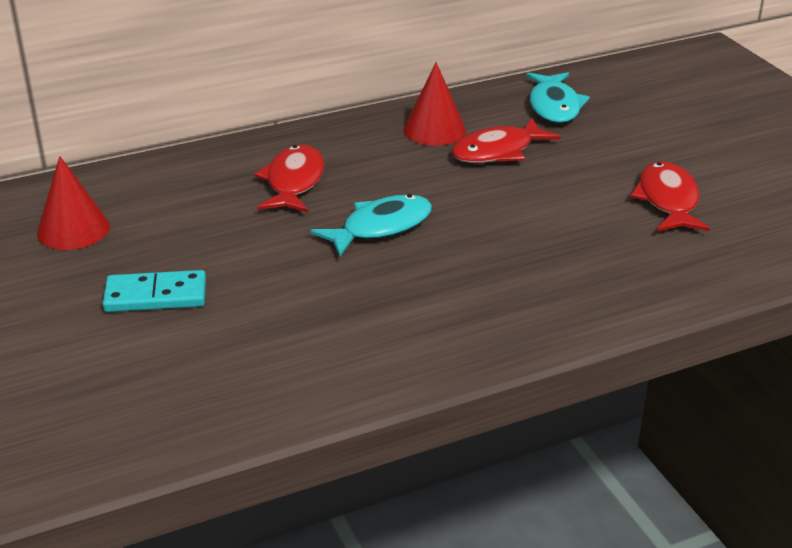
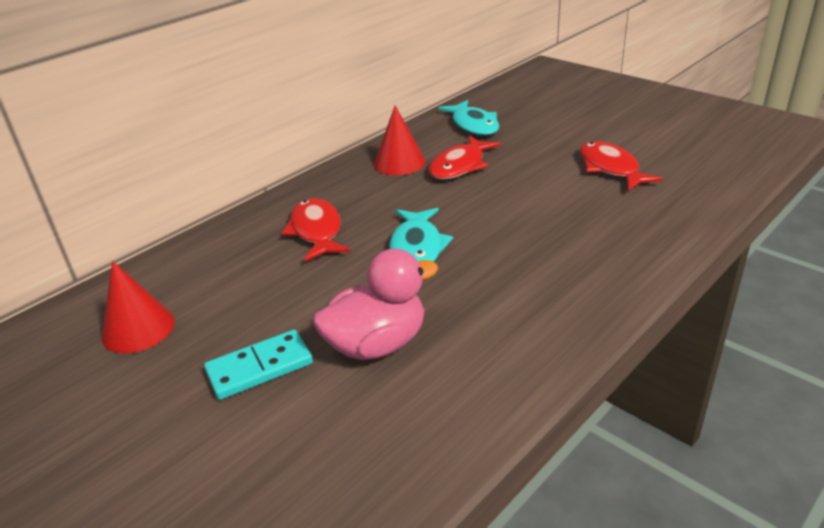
camera: 20 degrees left, 0 degrees up
(273, 308) = (377, 344): none -> pink duck
(381, 228) = (417, 247): turquoise fish -> turquoise fish turned 150 degrees clockwise

